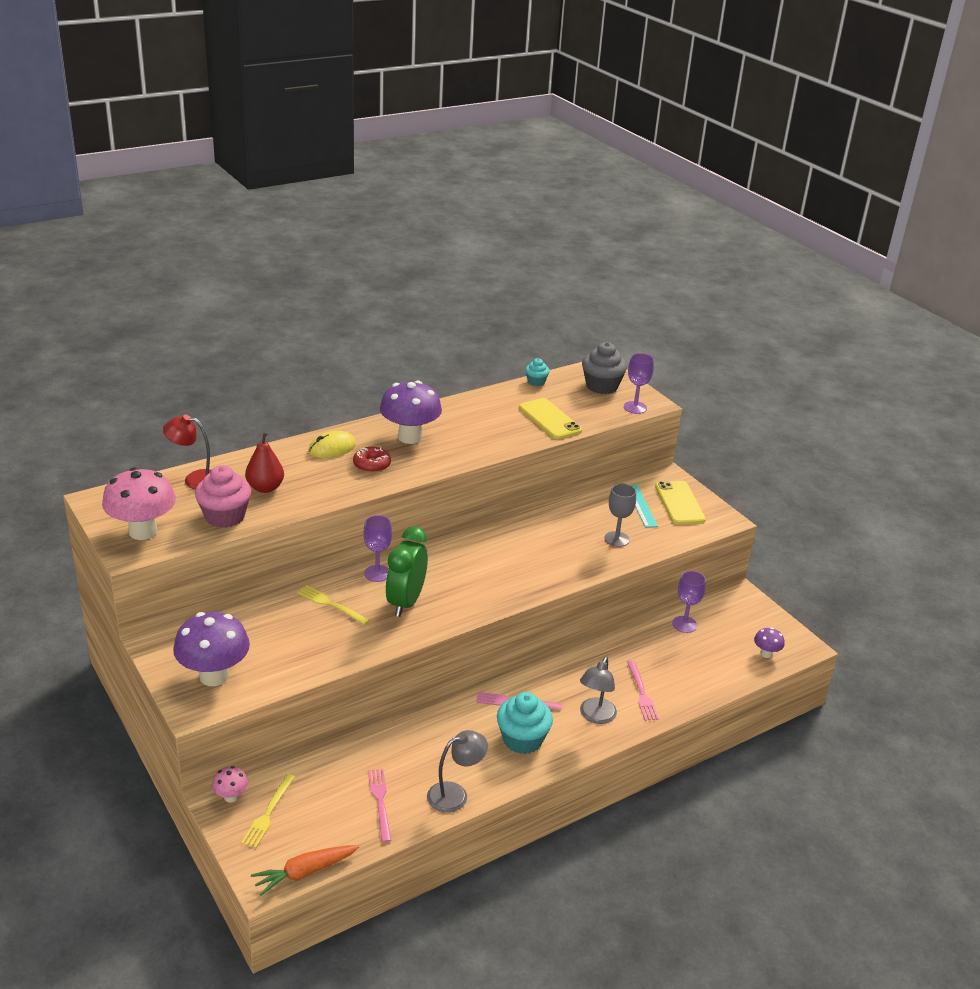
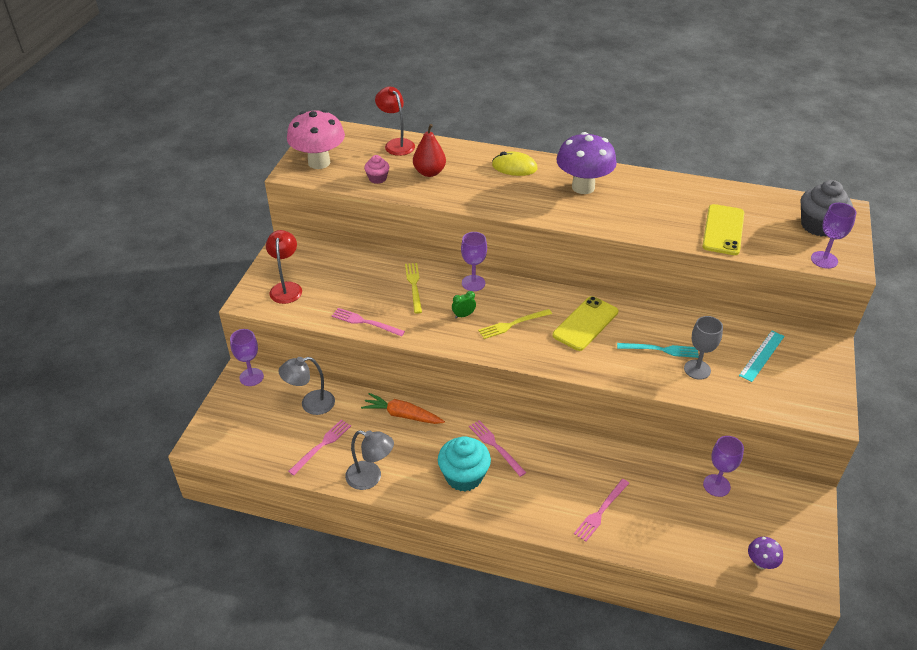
camera: 50 degrees right, 10 degrees up
(214, 676) = (286, 288): purple mushroom -> red lamp
(225, 516) = (377, 178): pink cupcake -> pink cupcake, size x0.54
(231, 797) = (251, 377): pink mushroom -> purple goblet
(268, 813) = (256, 402): yellow fork -> yellow fork (513, 324)
(305, 872) = (227, 454): orange carrot -> orange carrot (402, 415)
(332, 658) = (365, 322): none -> pink fork
(372, 465) = (524, 193): red donut -> none
(406, 602) = (463, 315): green clock -> green clock, size x0.41
(536, 382) = (759, 193): turquoise cupcake -> none
(577, 540) = (661, 350): none -> turquoise fork
(595, 716) = (539, 501): grey lamp -> grey lamp (310, 404)
(679, 503) = (804, 375): yellow phone -> yellow phone (585, 323)

